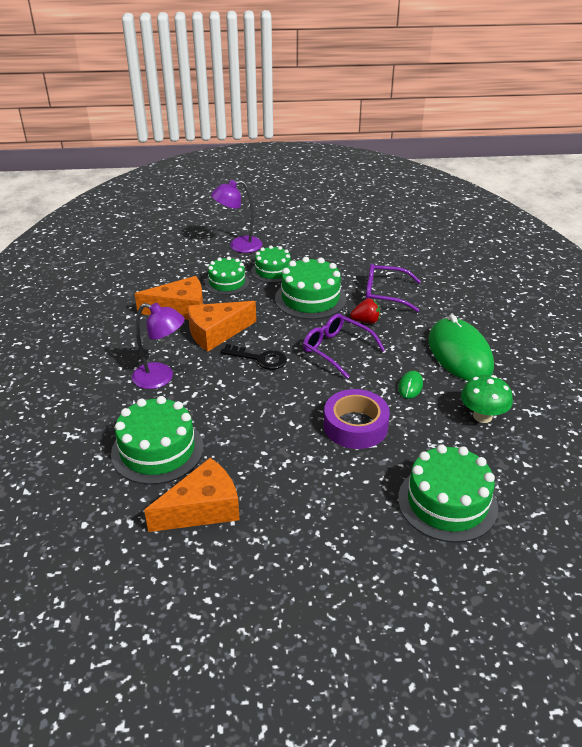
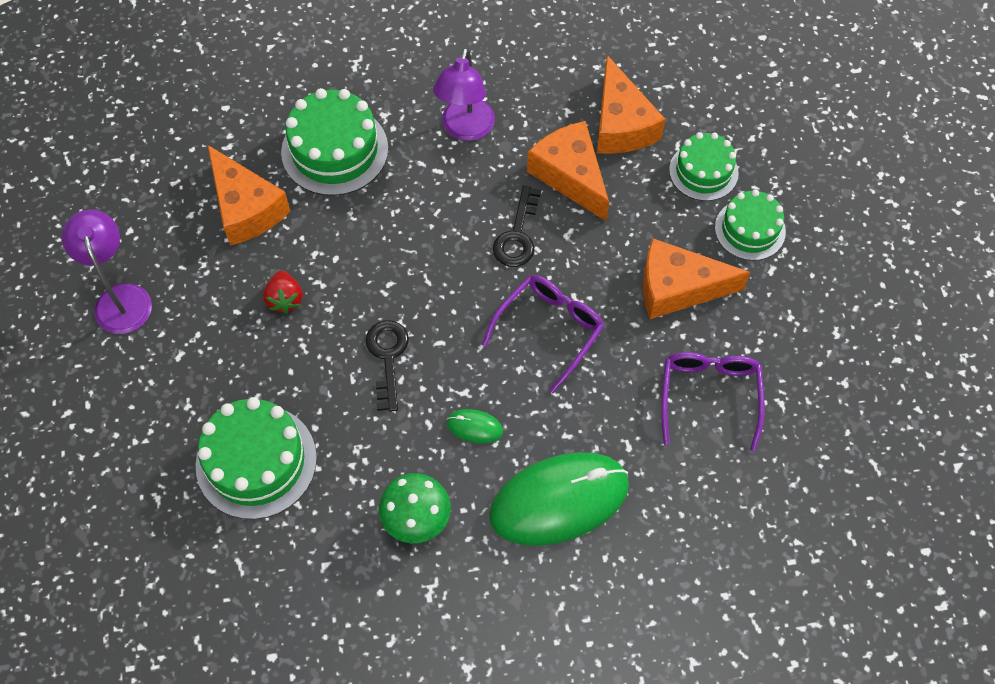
camera: 85 degrees right, 25 degrees up
(238, 246) = (818, 173): purple lamp -> purple lamp (120, 298)
(310, 299) = (678, 288): green cake -> orange cheese
(355, 426) = (387, 358): purple tape -> black key
(366, 321) = (627, 368): red strawberry -> red strawberry (285, 299)

